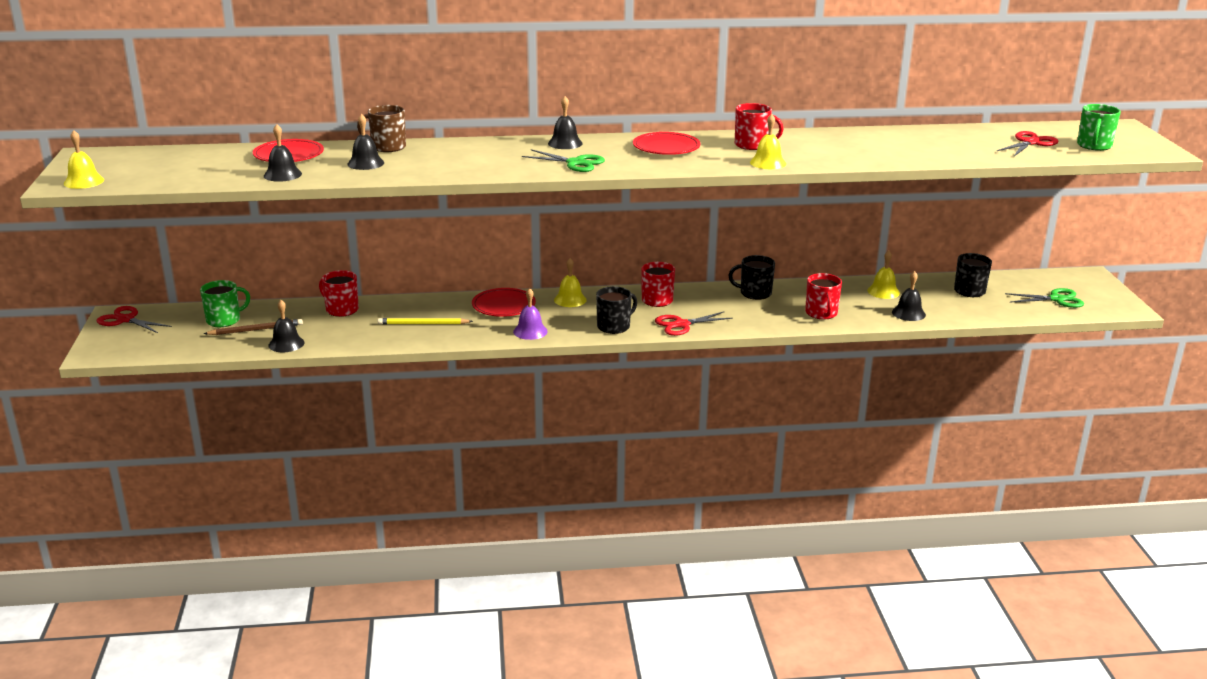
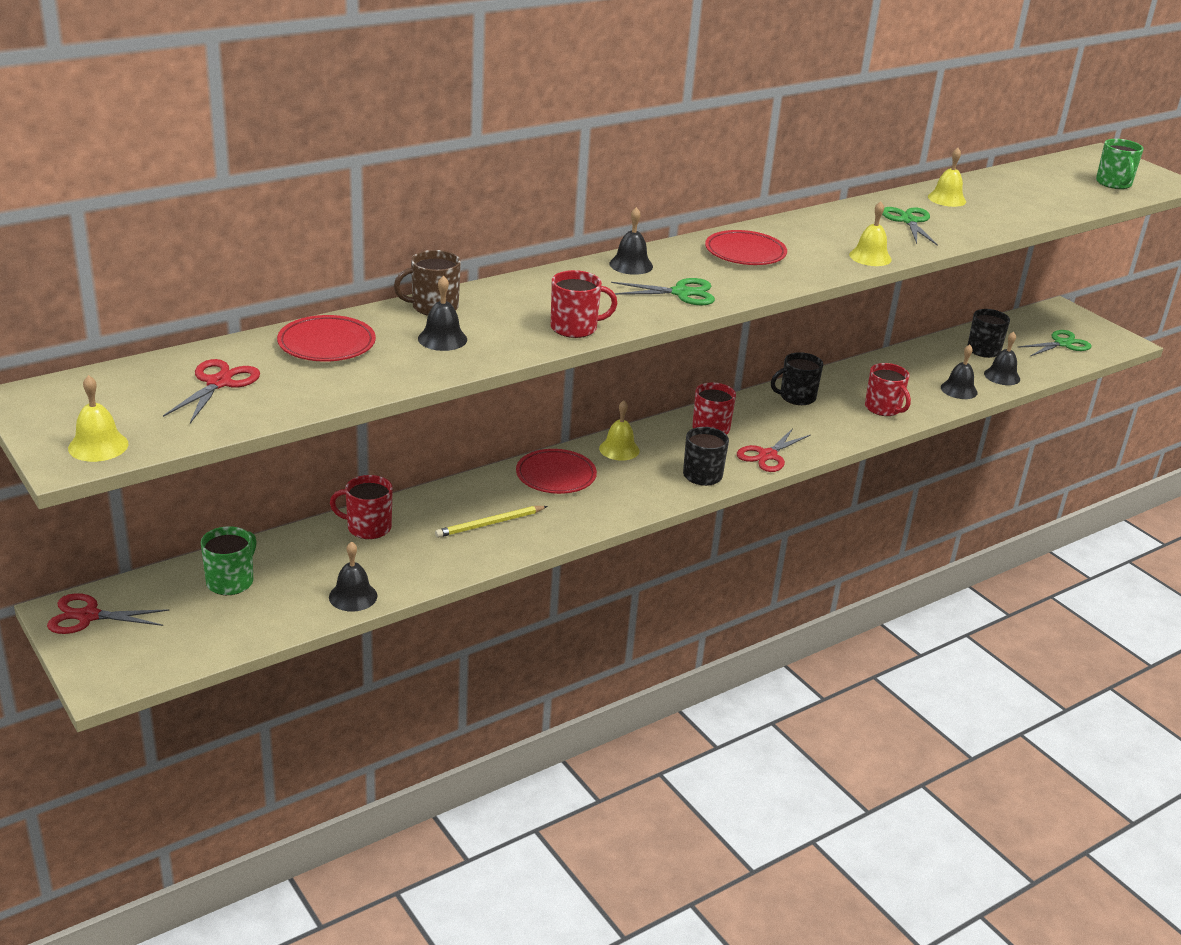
camera: 30 degrees left, 5 degrees up
(256, 330) = (290, 585): brown pencil -> none
(282, 174) = (362, 378): black bell -> black bell (1002, 376)
(530, 331) = (621, 504): purple bell -> none
(752, 145) = (823, 234): red mug -> red mug (575, 328)
(842, 146) = (908, 221): none -> green scissors
(883, 291) = (911, 367): yellow bell -> yellow bell (947, 199)
(1030, 143) = (1060, 188): red scissors -> red scissors (218, 383)

